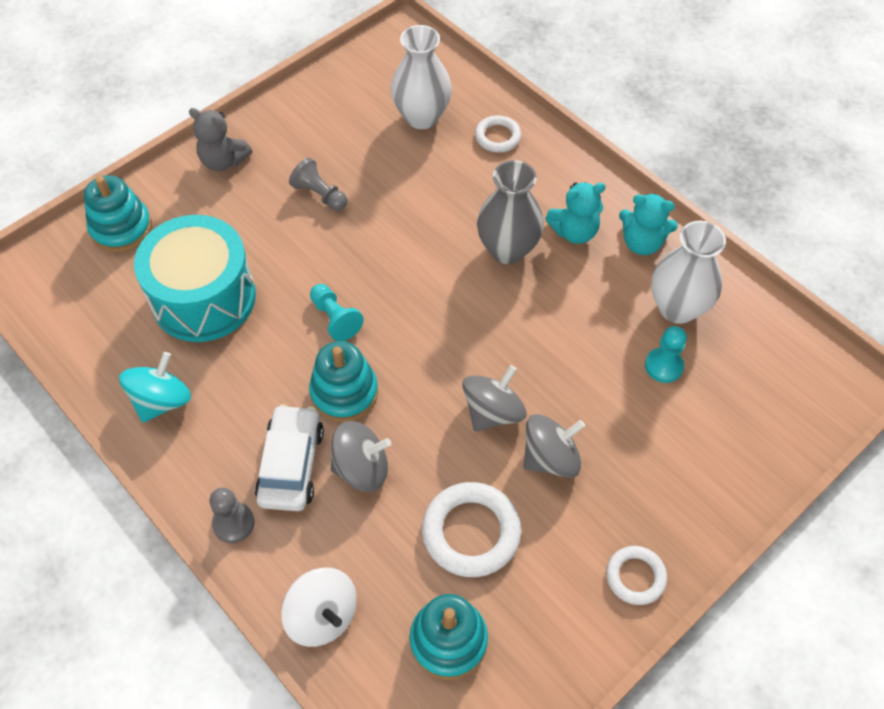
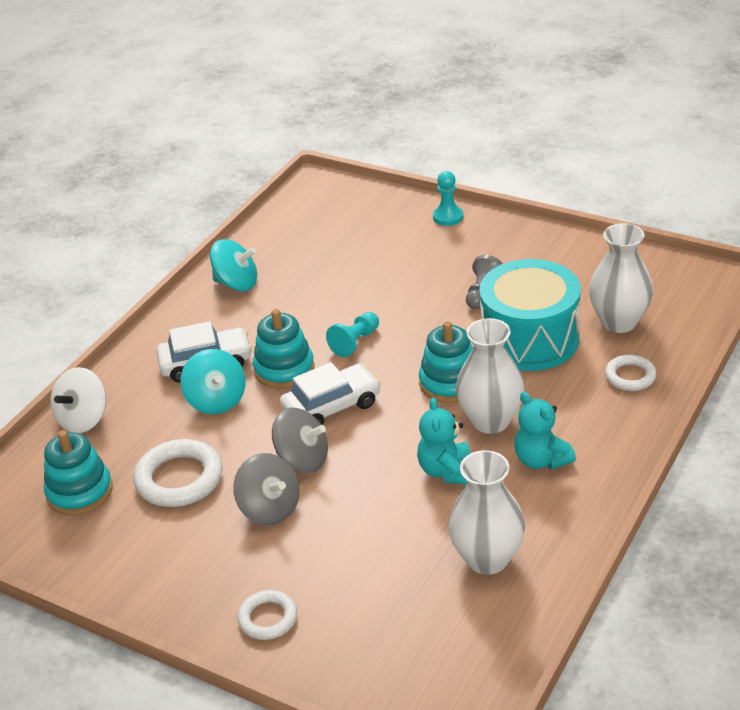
camera: 75 degrees right, 20 degrees down
(121, 228) = (384, 210): turquoise stacking toy -> turquoise stacking toy (450, 383)
(204, 298) = (340, 270): turquoise drum -> turquoise drum (529, 339)
(223, 161) = (485, 232): grey teddy bear -> none
(233, 523) = (146, 351): grey pawn -> none
(362, 468) = (216, 400): grey spinning top -> turquoise spinning top
(425, 366) = (331, 406): none -> white car
(507, 249) = (490, 421): grey vase -> white vase
(635, 577) = (168, 594): white ring -> white ring (268, 618)
(642, 243) = (558, 513): turquoise teddy bear -> turquoise teddy bear (446, 471)
(663, 366) = (408, 564): turquoise pawn -> turquoise pawn (448, 217)

